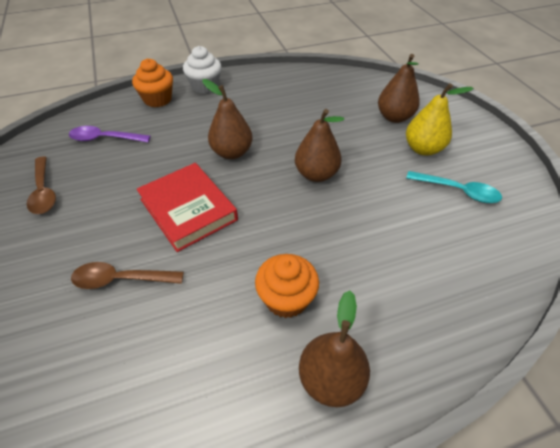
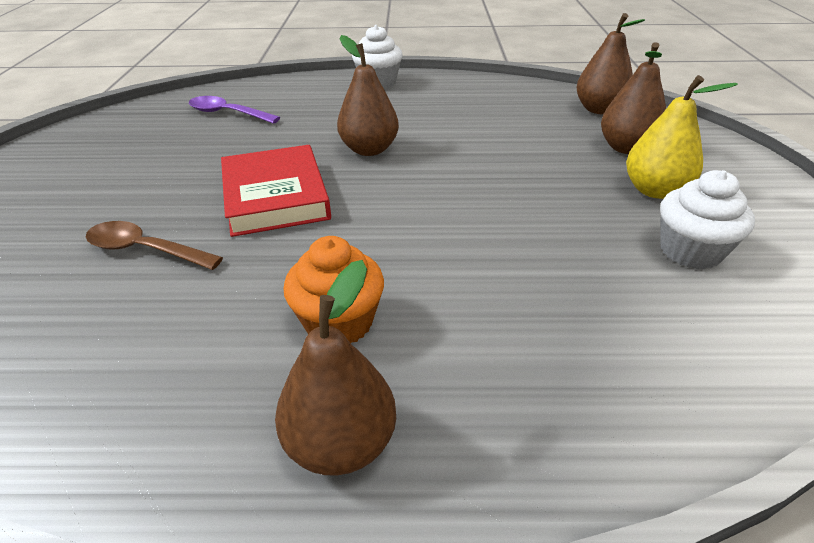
camera: 20 degrees right, 10 degrees down
(44, 191) = (127, 149): brown spoon -> none
(158, 99) = (313, 87): orange cupcake -> none
(316, 174) = (470, 191): brown pear -> brown pear (599, 109)
(458, 191) = (690, 251): turquoise spoon -> white cupcake

